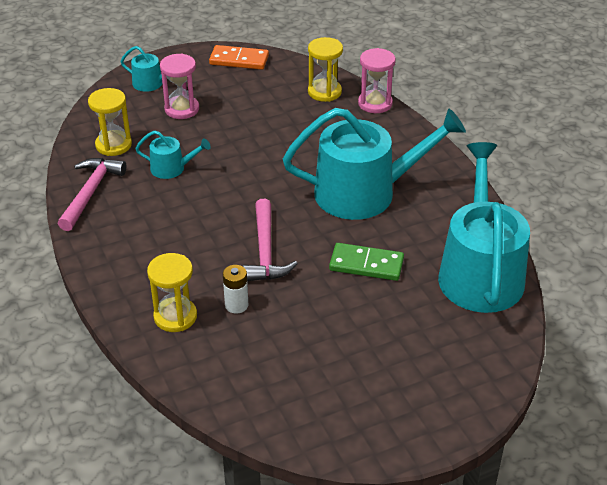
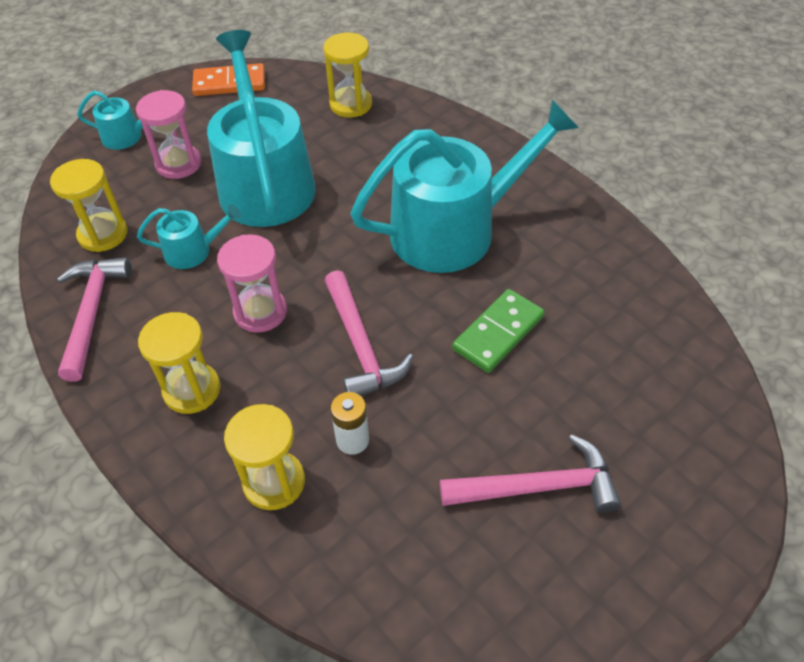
camera: 15 degrees left, 10 degrees up
(141, 252) = (192, 390): none -> yellow hourglass
(350, 360) = (537, 487): none -> pink hammer
(366, 264) = (498, 333): green domino -> green domino turned 45 degrees counterclockwise
(375, 103) = (417, 107): pink hourglass -> pink hourglass (260, 312)
(480, 272) = (641, 308): turquoise watering can -> turquoise watering can (265, 182)

